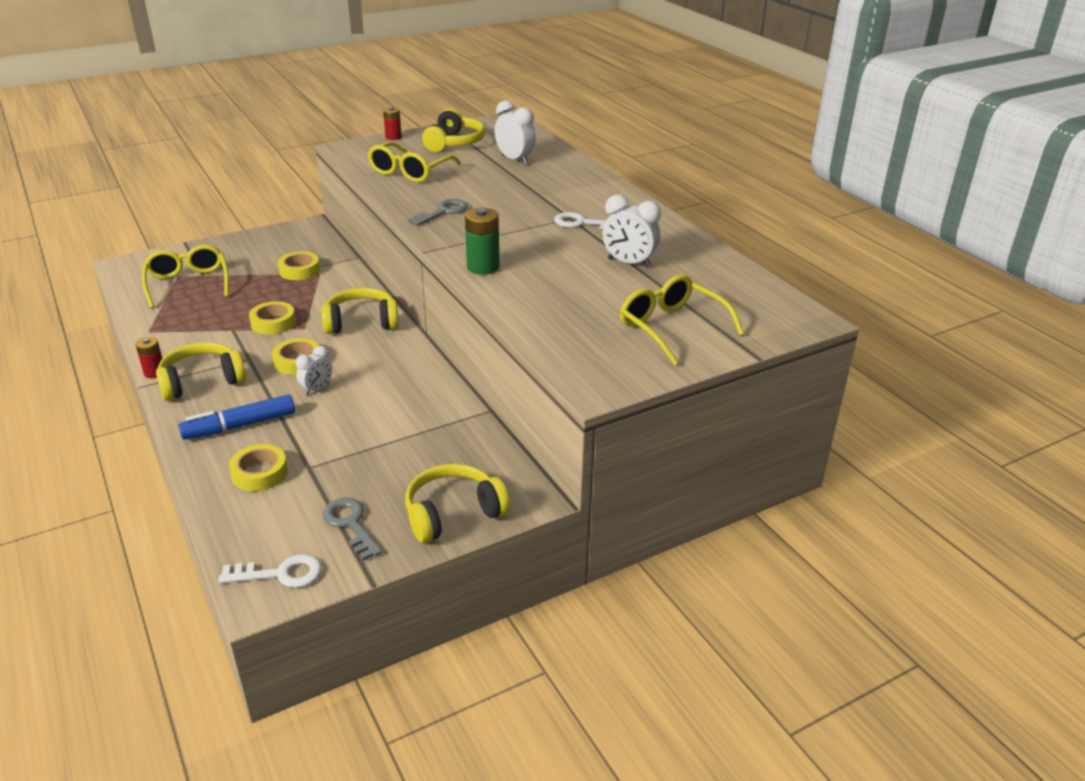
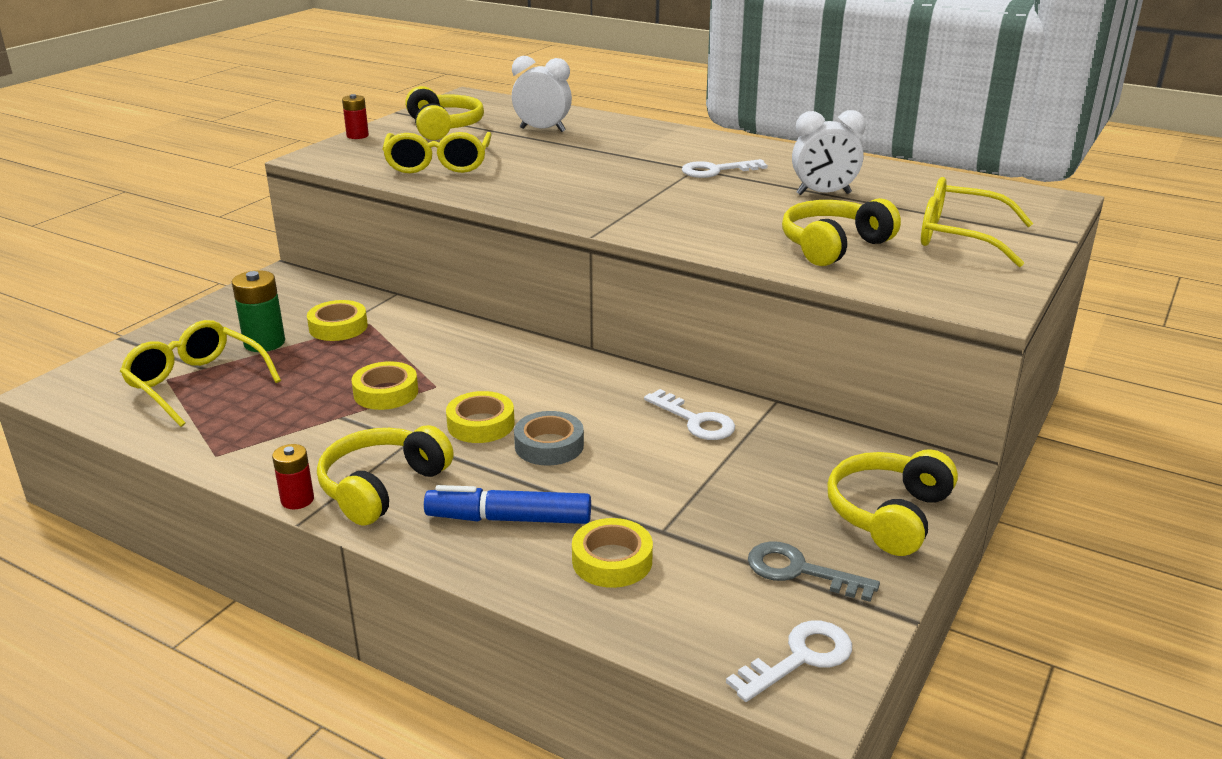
camera: 30 degrees left, 5 degrees down
(240, 426) = (509, 519): blue marker -> blue marker turned 60 degrees clockwise
(317, 389) = (549, 445): white clock -> grey tape
(361, 322) = (500, 359): yellow headphones -> yellow headphones (834, 246)
(421, 405) = (695, 421): none -> white key
(443, 212) = (548, 193): grey key -> none
(483, 267) = (684, 233): green battery -> green battery (264, 343)

